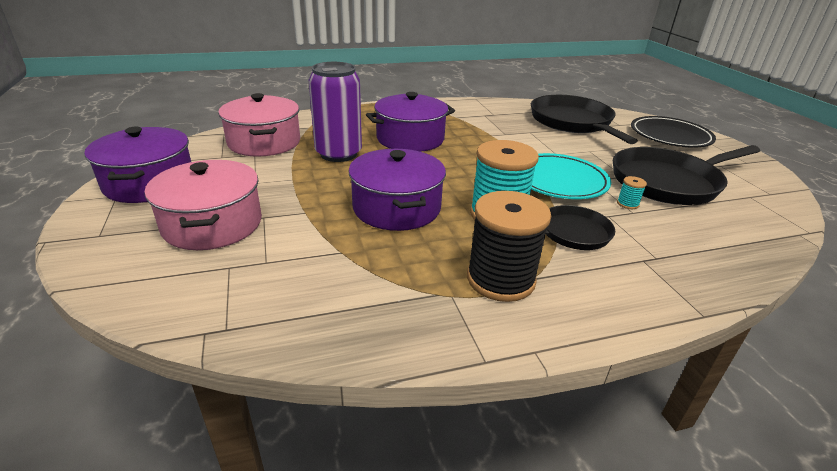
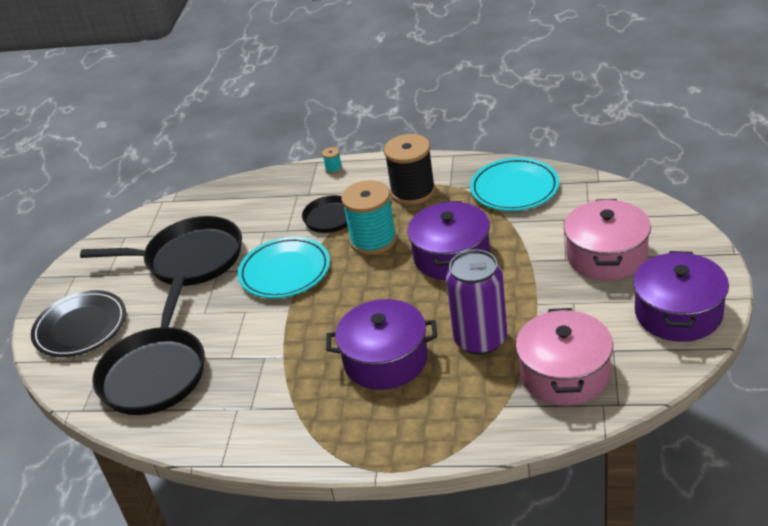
camera: 150 degrees left, 5 degrees up
(347, 301) = (514, 189): none -> turquoise plate
(627, 204) = (258, 239): turquoise spool -> turquoise spool (333, 169)

